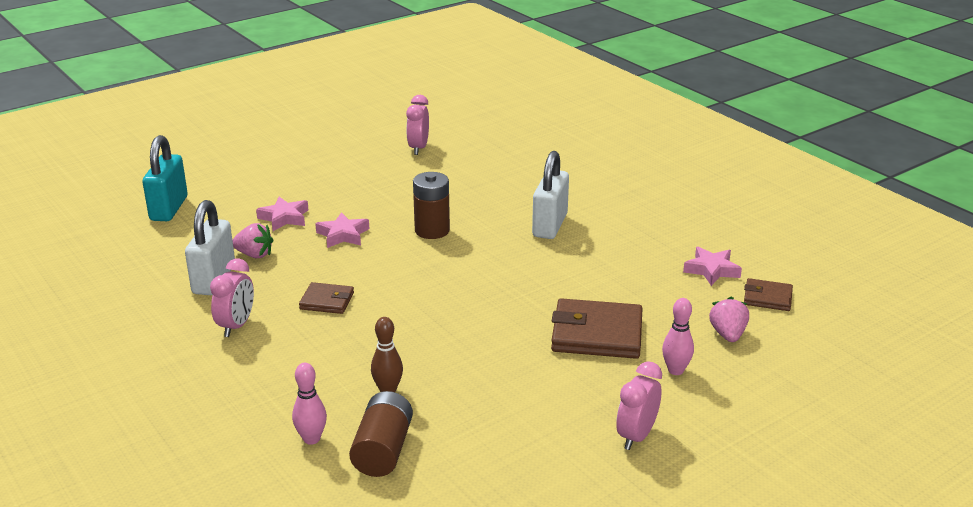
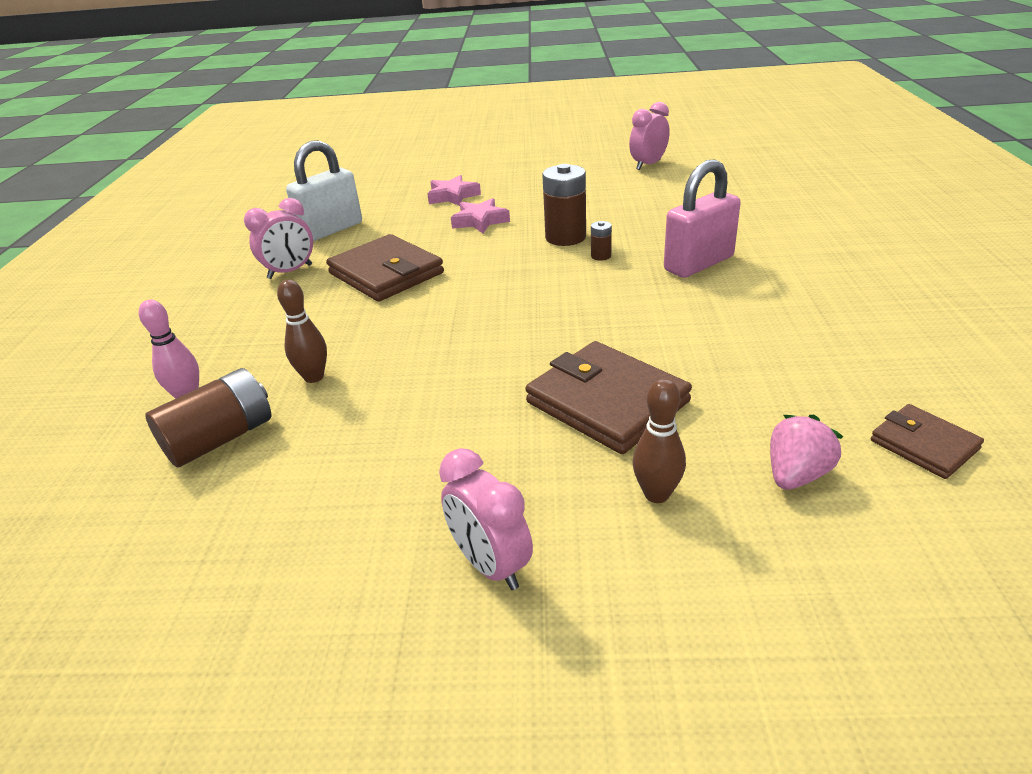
camera: 40 degrees right, 5 degrees up
(169, 208) = (381, 170): turquoise padlock -> none
(254, 255) = (388, 219): pink strawberry -> none
(327, 301) = (386, 273): brown wallet -> brown wallet, size x1.82
(477, 238) = (601, 256): none -> brown battery
(549, 225) = (698, 264): white padlock -> pink padlock
(636, 436) = (490, 565): pink clock -> pink clock turned 105 degrees counterclockwise
(675, 370) = (656, 494): pink bowling pin -> brown bowling pin
(711, 270) = (866, 376): pink star -> none

